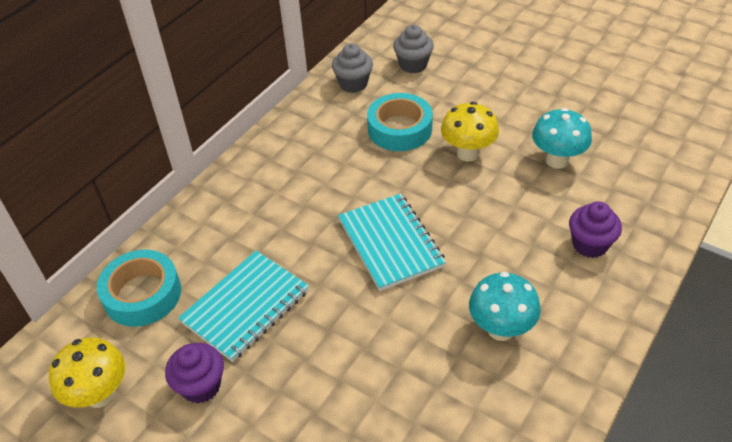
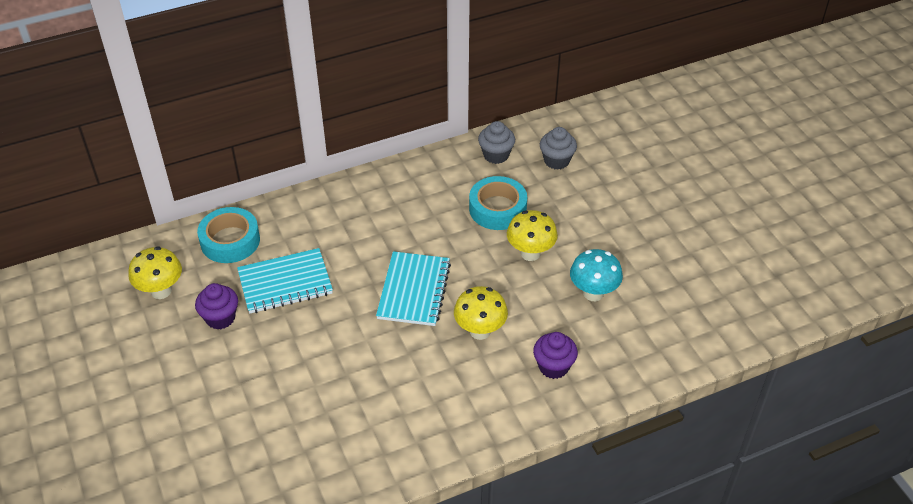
camera: 30 degrees right, 0 degrees up
(491, 248) = (480, 331): none -> yellow mushroom
(500, 329) = (433, 387): turquoise mushroom -> none

